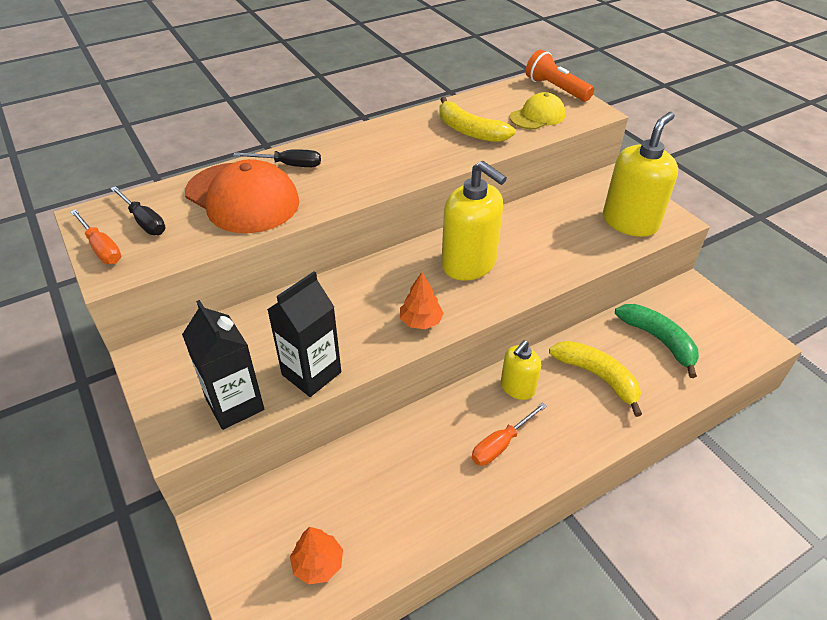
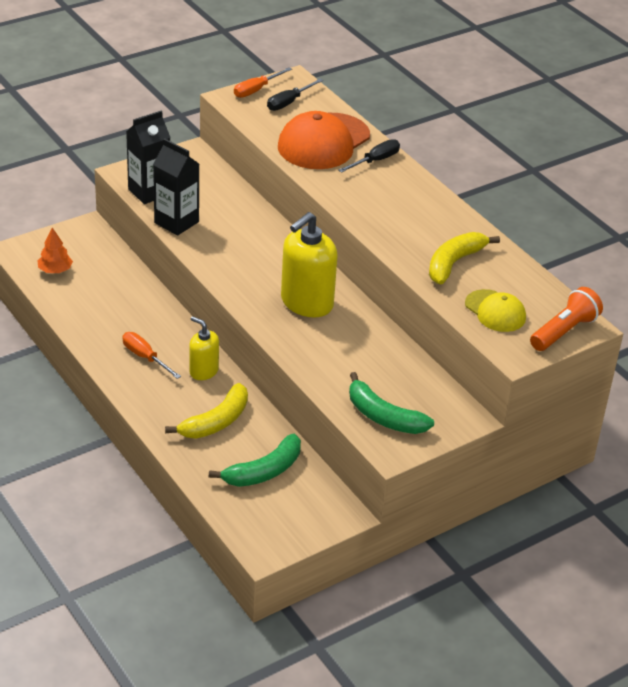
camera: 85 degrees right, 5 degrees down
(289, 165) = (375, 161): black screwdriver -> black screwdriver turned 135 degrees counterclockwise
(421, 321) = (231, 274): orange tree -> none
(630, 222) = (383, 417): yellow soap dispenser -> green banana

